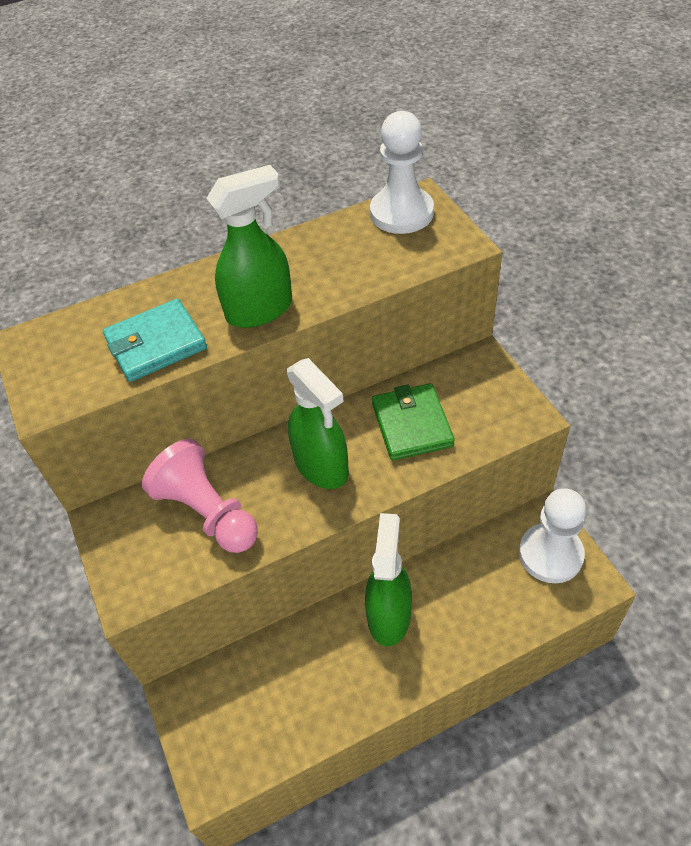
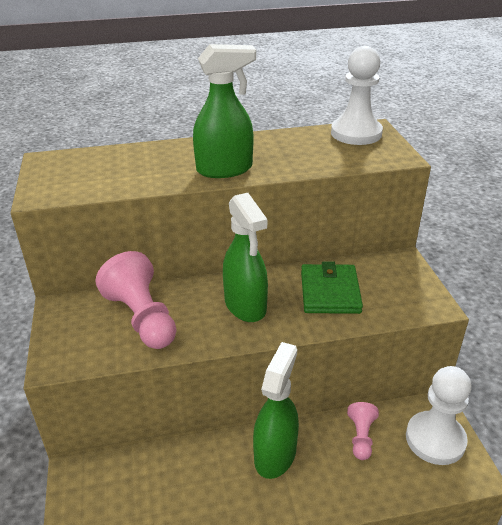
camera: 10 degrees right, 15 degrees down
(156, 344) = (138, 176): turquoise wallet -> none
(474, 571) = (361, 437): none -> pink pawn

